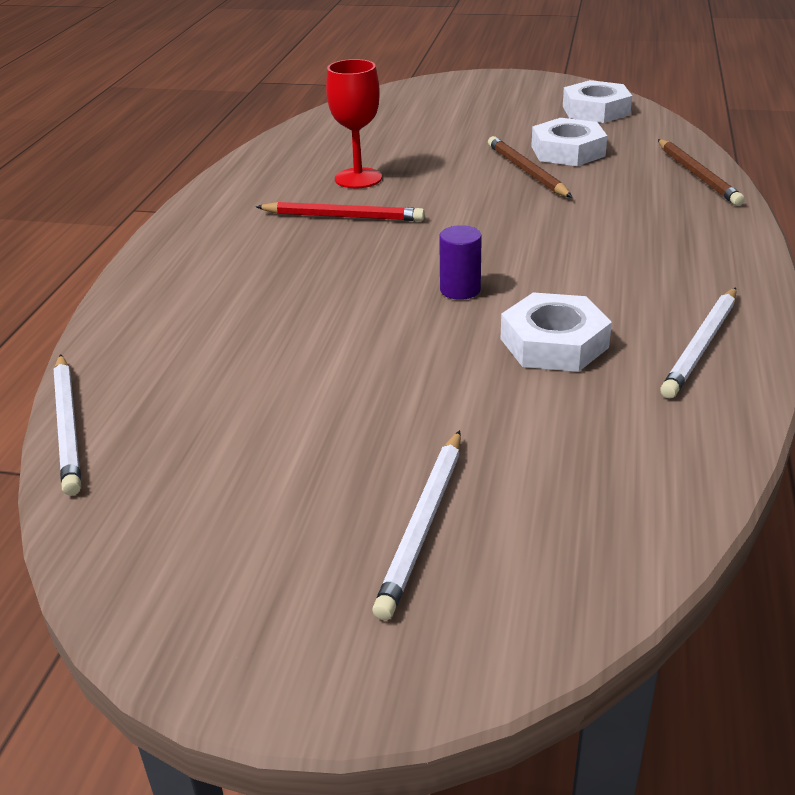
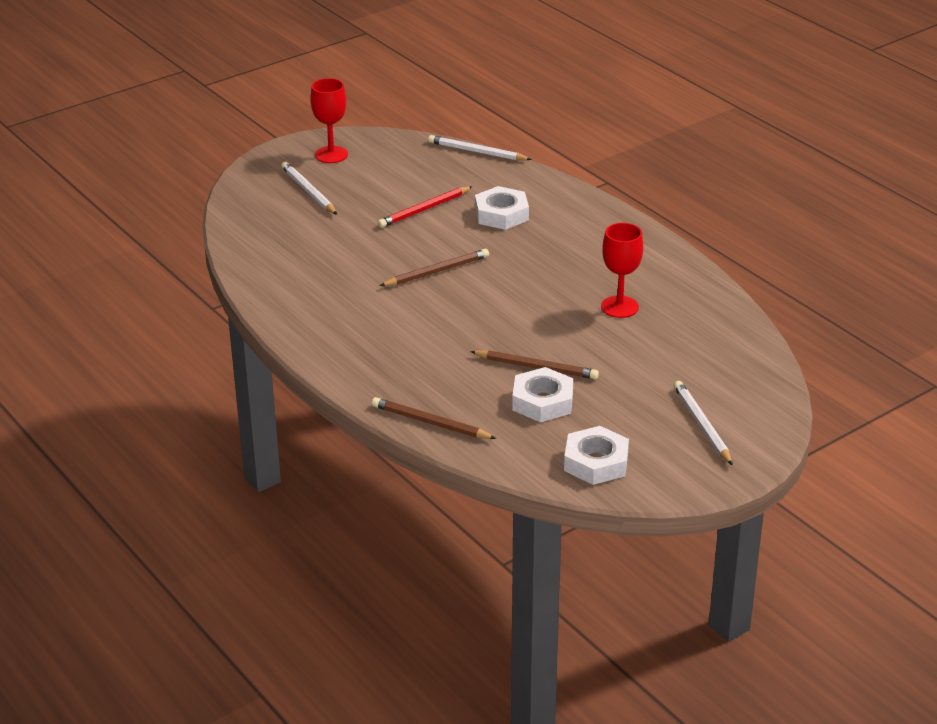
camera: 130 degrees right, 0 degrees up
(252, 591) = (331, 155): none -> red goblet
(343, 216) = (571, 278): red pencil -> red pencil (424, 209)
(460, 290) = (436, 271): purple cylinder -> brown pencil
(554, 343) = (356, 269): white nut -> white nut (501, 214)
(701, 345) = (293, 301): white pencil -> white pencil (702, 425)

